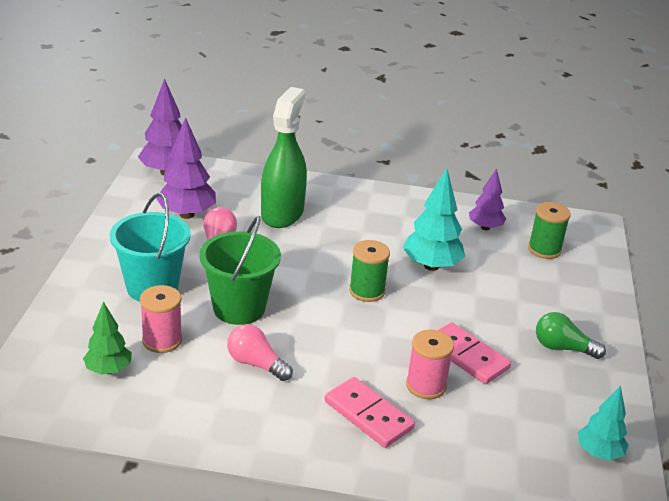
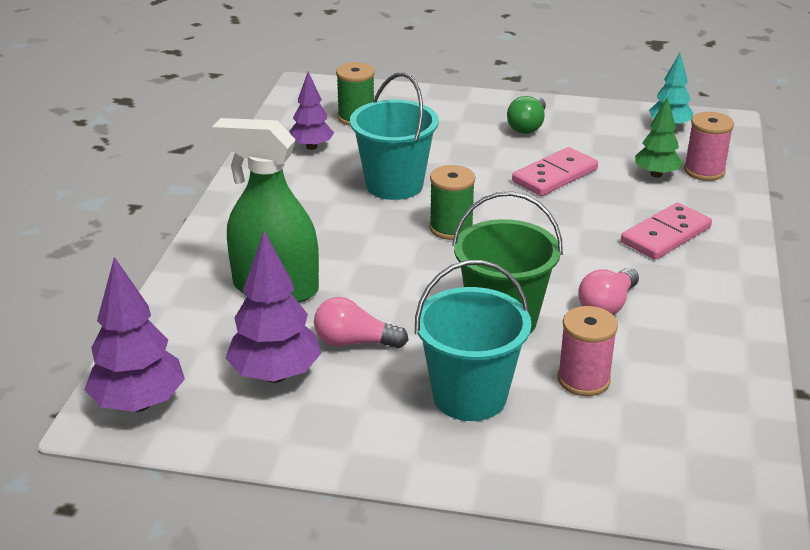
camera: 85 degrees left, 0 degrees up
(108, 370) = (656, 420): green tree -> green tree (656, 174)
(426, 385) = (608, 201): pink spool -> pink spool (704, 171)
(431, 266) = (394, 185): turquoise tree -> turquoise bucket

